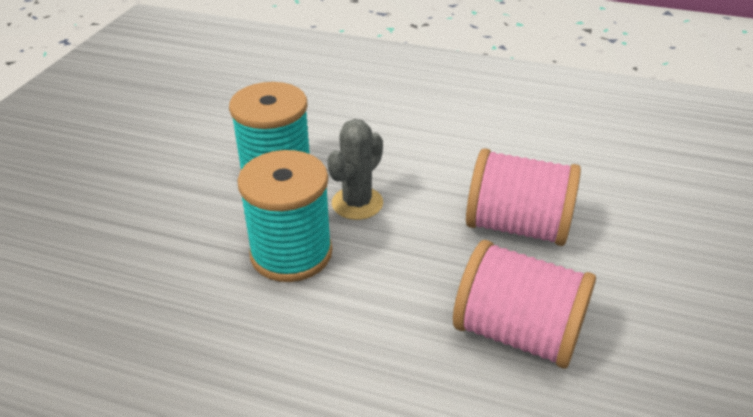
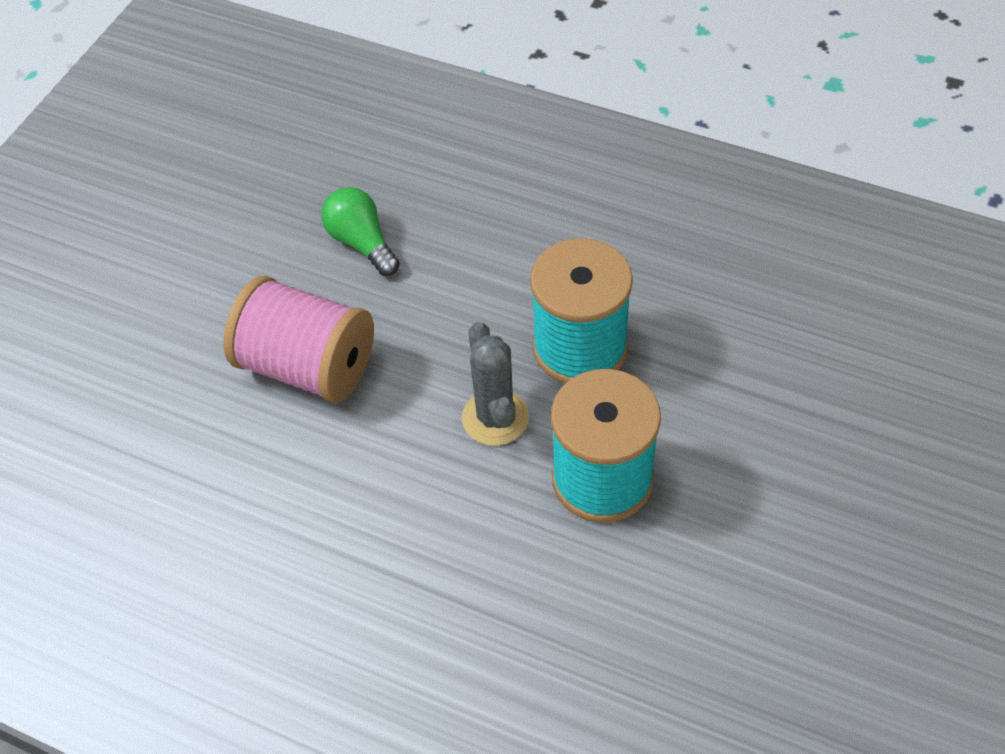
camera: 170 degrees left, 15 degrees up
(357, 203) = (495, 418): grey cactus -> grey cactus turned 60 degrees counterclockwise
(517, 333) = (361, 243): pink spool -> green light bulb

